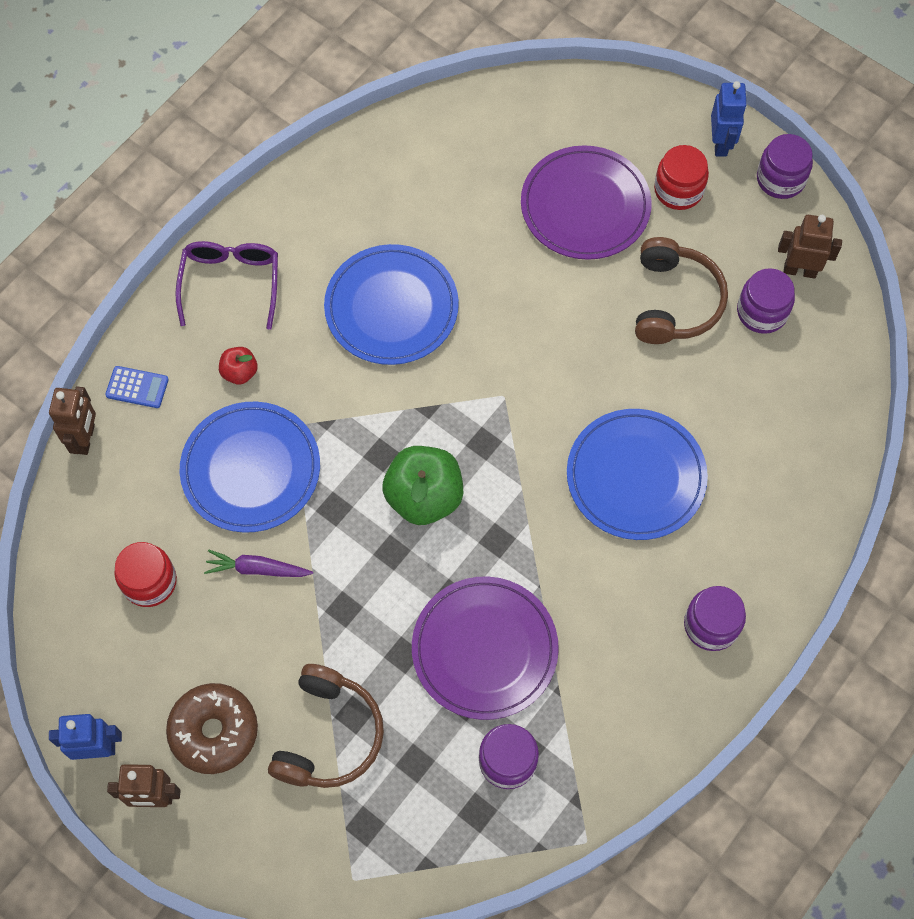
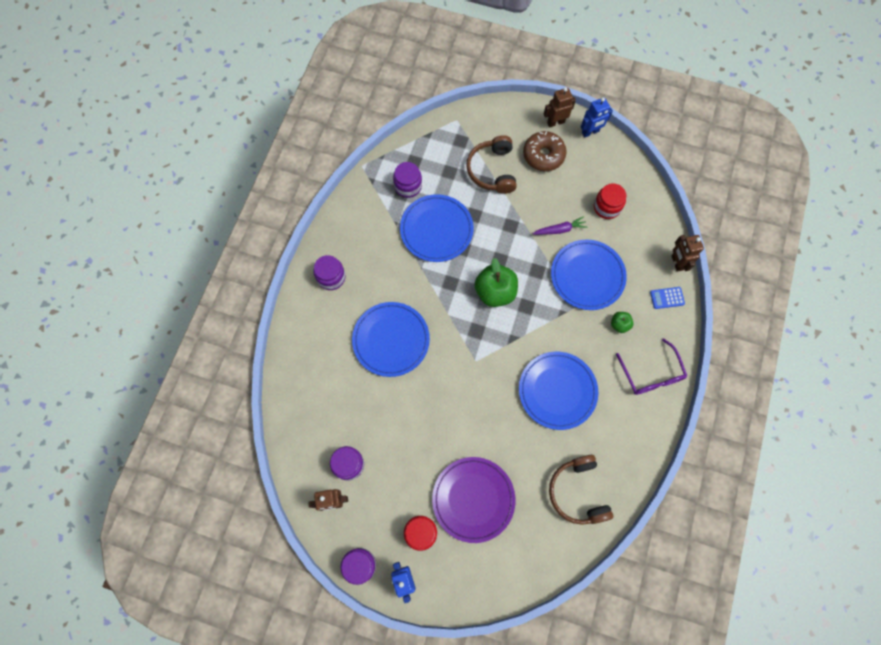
camera: 160 degrees right, 5 degrees up
(240, 372) = (619, 324): red apple -> green apple
(484, 649) = (436, 230): purple plate -> blue plate
(674, 301) = (401, 453): brown headphones -> brown headphones (577, 492)

